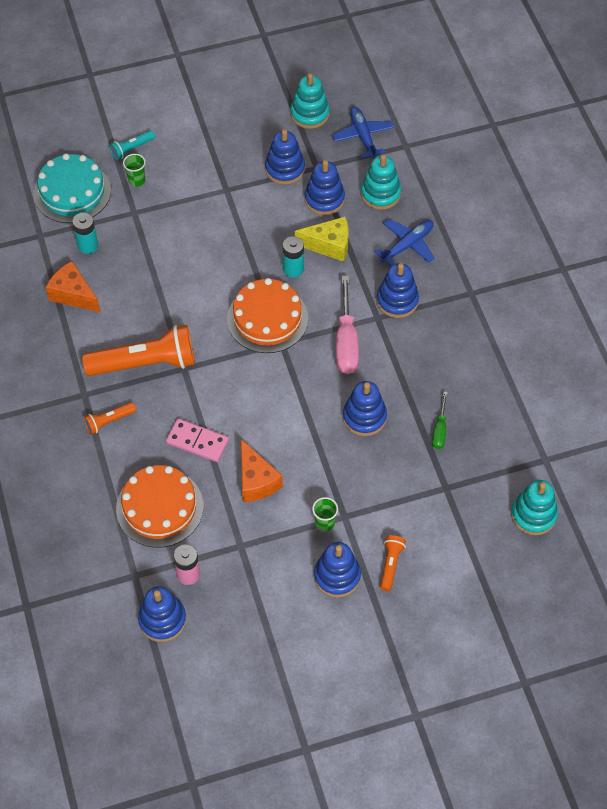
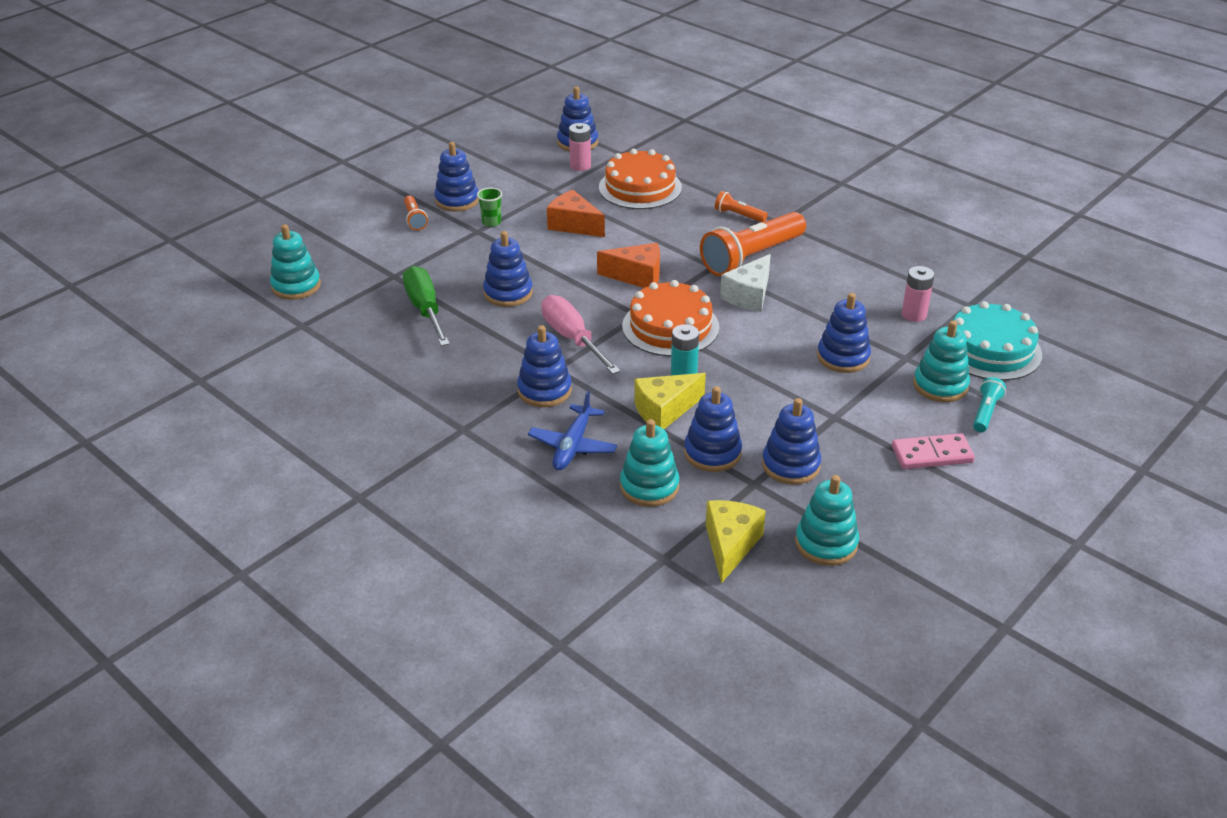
camera: 150 degrees right, 20 degrees down
(73, 294) = (876, 276): orange cheese -> orange cheese (637, 276)
(88, 245) = (914, 314): turquoise battery -> pink battery
(109, 421) = (738, 215): orange flashlight -> orange flashlight turned 90 degrees counterclockwise
(136, 180) = (940, 385): green cup -> turquoise stacking toy
(174, 232) = (843, 357): none -> blue stacking toy
(184, 322) = (749, 296): none -> white cheese
(197, 441) = (649, 229): pink domino -> pink domino (932, 454)
(363, 136) = (730, 545): blue plane -> yellow cheese
(439, 430) = (425, 309): green screwdriver -> green screwdriver, size x1.80

